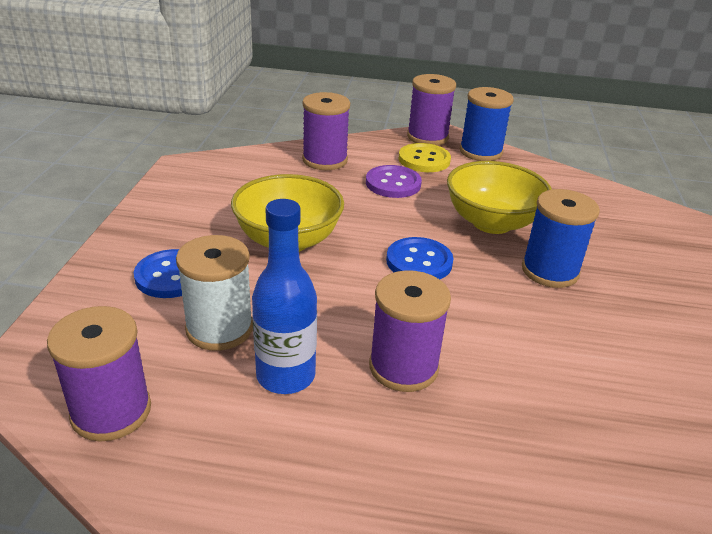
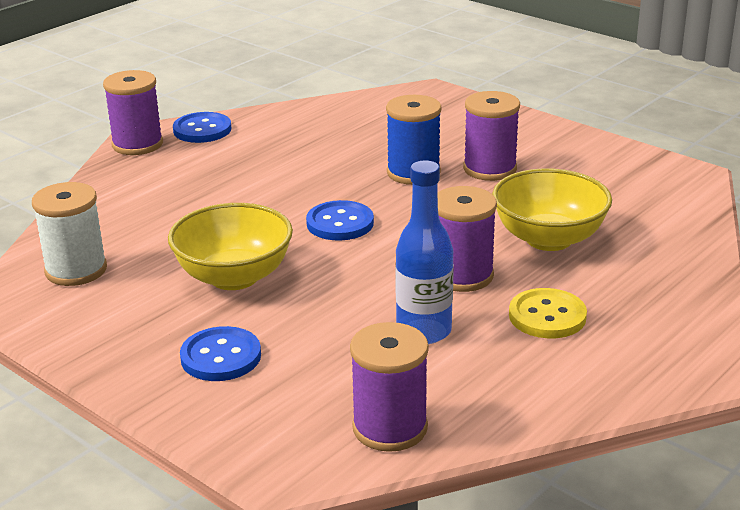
camera: 55 degrees left, 5 degrees down
(219, 328) = (331, 348): white spool -> white spool (76, 270)
(325, 160) = (107, 213): purple spool -> purple spool (490, 169)
(393, 183) = (201, 192): purple button -> none
(424, 160) = (179, 162): yellow button -> yellow button (547, 316)
(480, 152) = (202, 130): blue spool -> blue button
(492, 222) = (322, 170): yellow bowl -> yellow bowl (548, 239)

